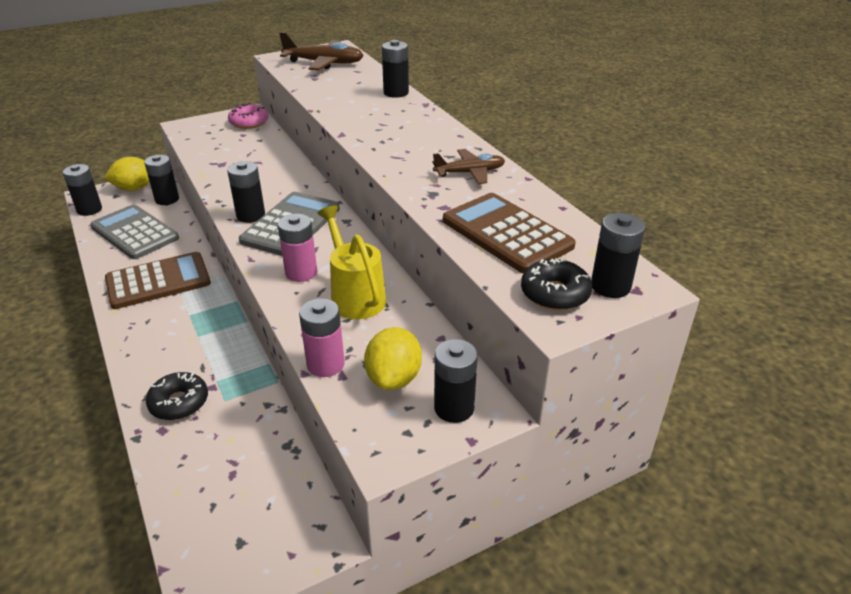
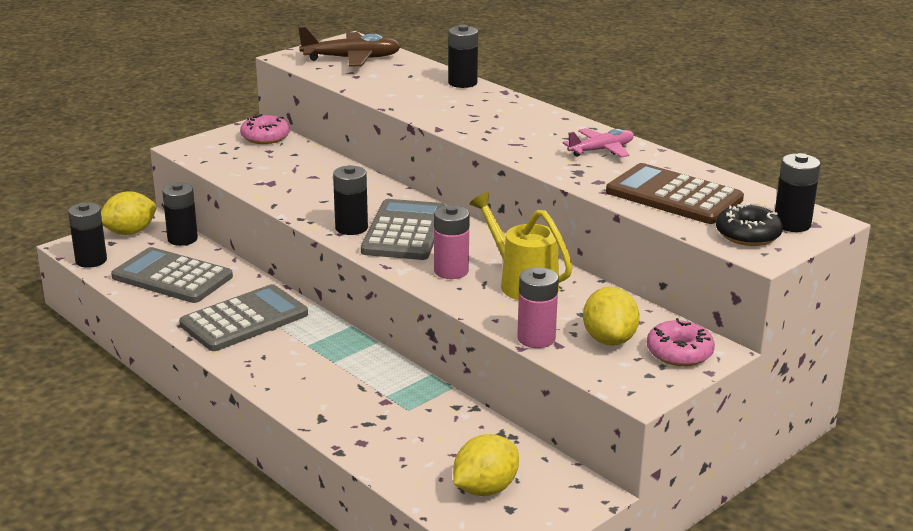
camera: 15 degrees left, 10 degrees down
(158, 281) = (244, 319): brown calculator -> grey calculator
(179, 402) = (361, 418): black donut -> none
(232, 511) = (485, 489): none -> yellow lemon
(454, 408) = (679, 353): black battery -> pink donut
(470, 173) = (601, 150): brown plane -> pink plane

